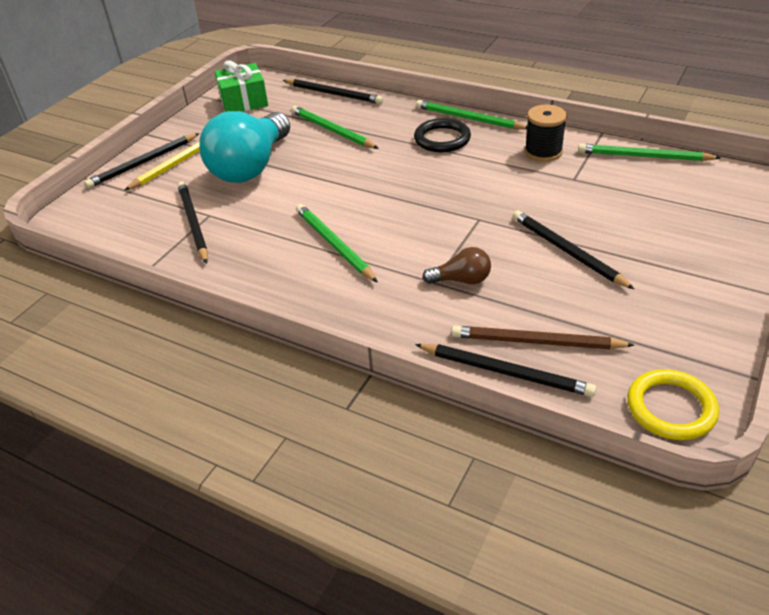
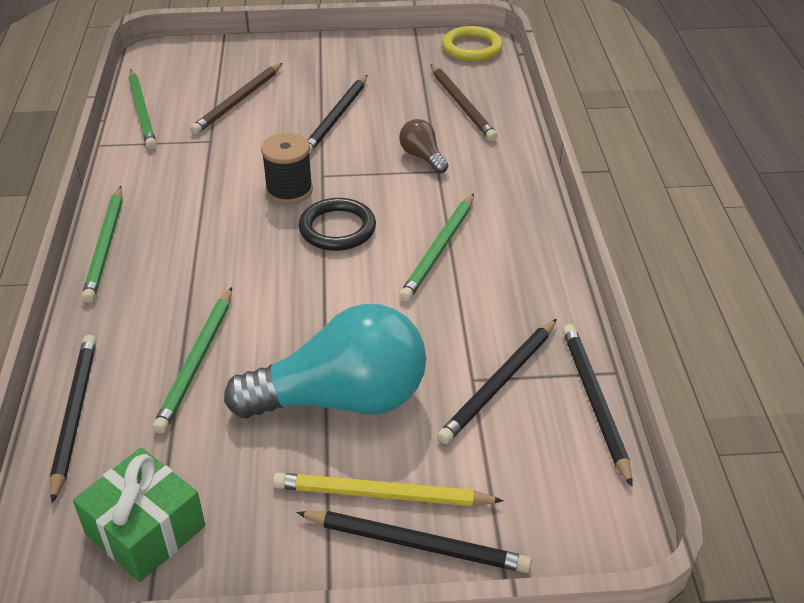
camera: 125 degrees left, 0 degrees up
(442, 139) = (171, 251): black ring -> black ring (337, 228)
(506, 372) = (505, 109): black pencil -> black pencil (594, 402)
(543, 152) = (164, 170): black spool -> black spool (289, 190)
(633, 205) = (238, 101): none -> brown pencil

